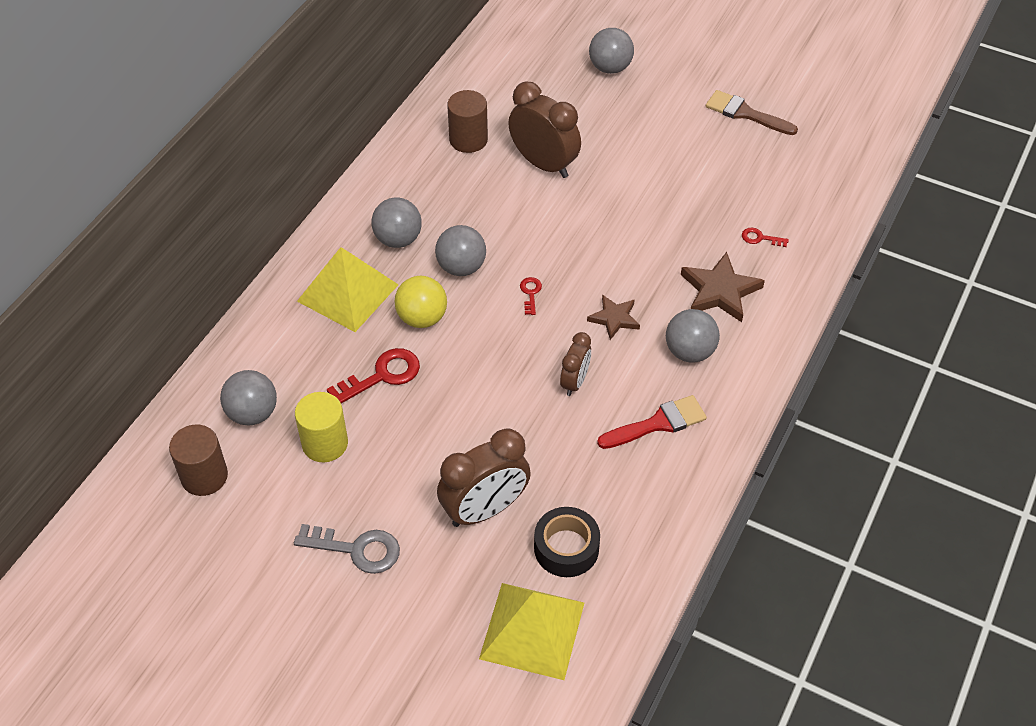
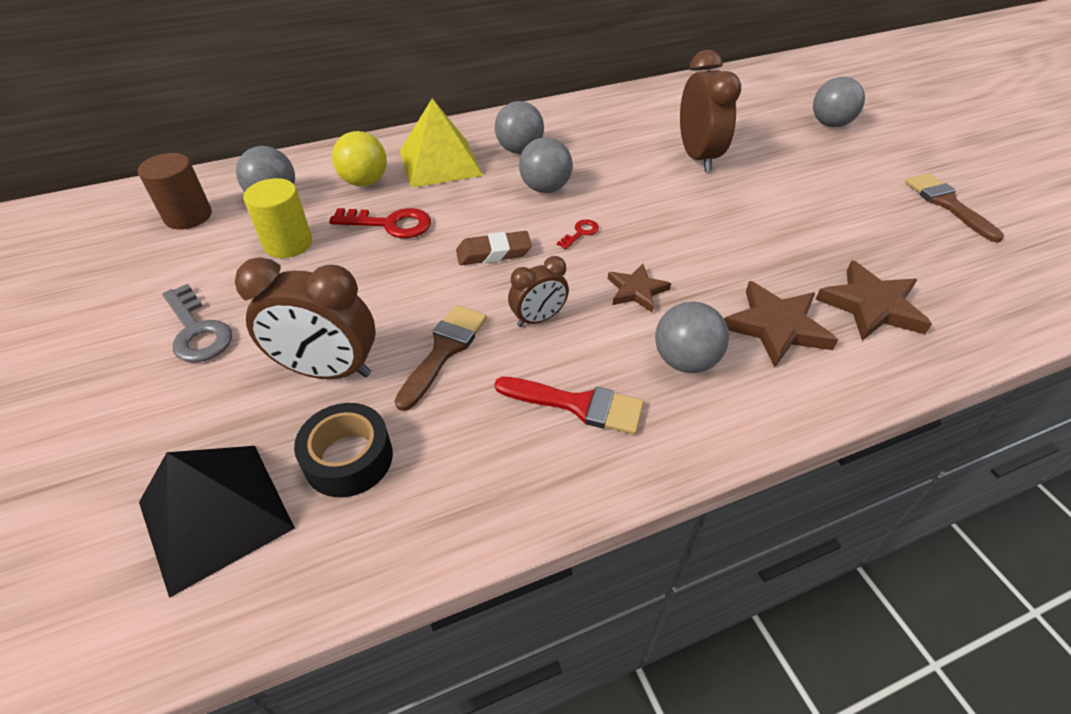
camera: 40 degrees right, 5 degrees down
(422, 318) = (471, 204): yellow ball -> yellow ball (364, 182)
(468, 139) = (651, 118): brown cylinder -> none
(488, 350) = (493, 253): none -> brown eraser
(532, 630) = (215, 515): yellow pyramid -> black pyramid
(541, 445) = (444, 350): none -> brown brush
(760, 238) = (871, 306): red key -> brown star

